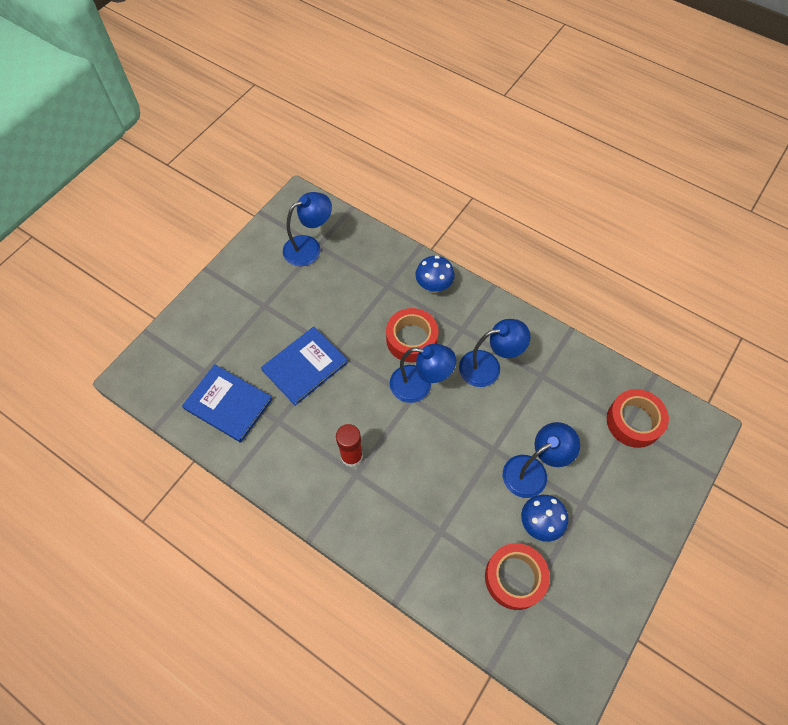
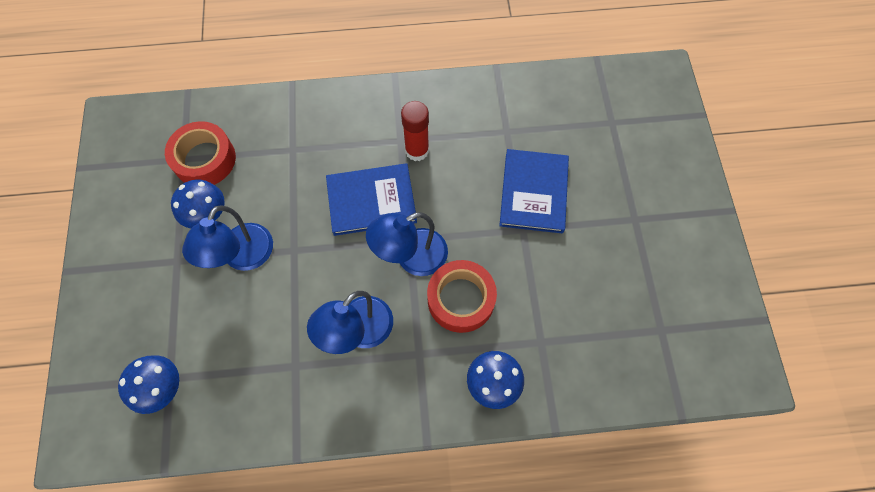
camera: 140 degrees right, 5 degrees up
(228, 404) = (562, 113): blue book -> blue book (371, 201)
(309, 247) = (667, 320): blue lamp -> none
(633, 421) = (163, 388): red tape -> blue mushroom

